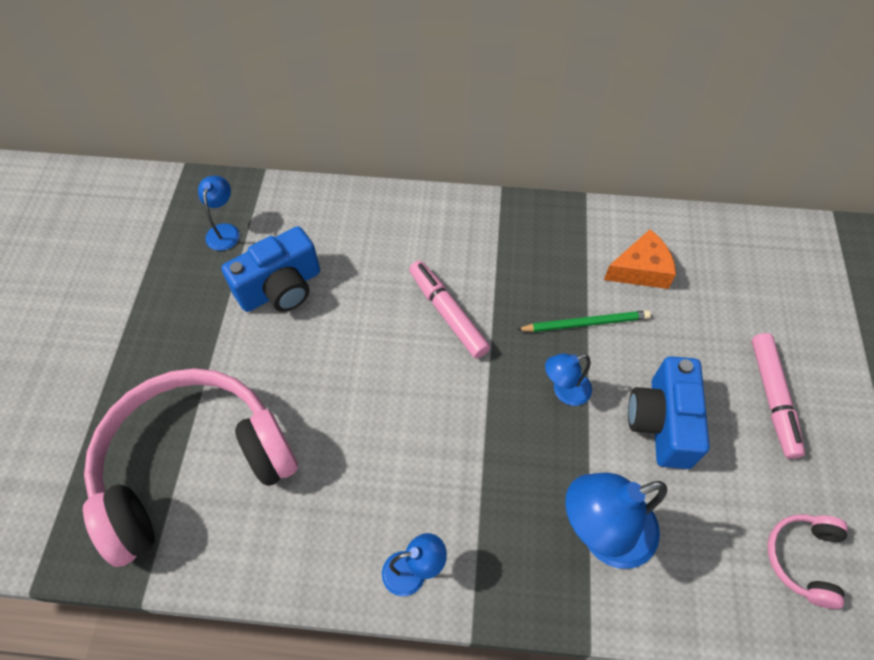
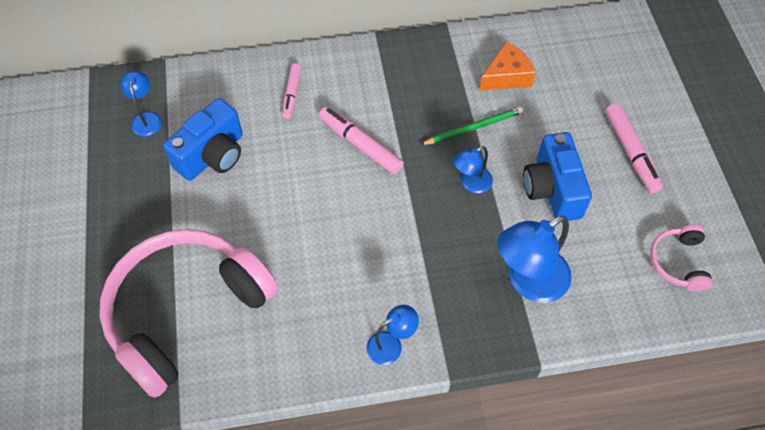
camera: 15 degrees left, 0 degrees up
(388, 237) = (292, 94): none -> pink marker

